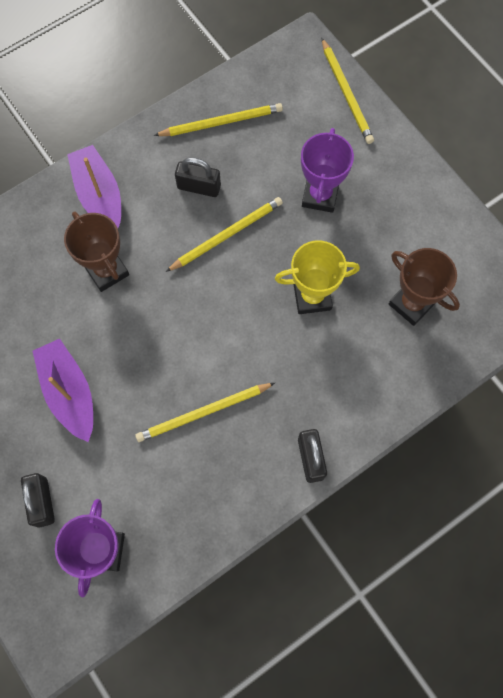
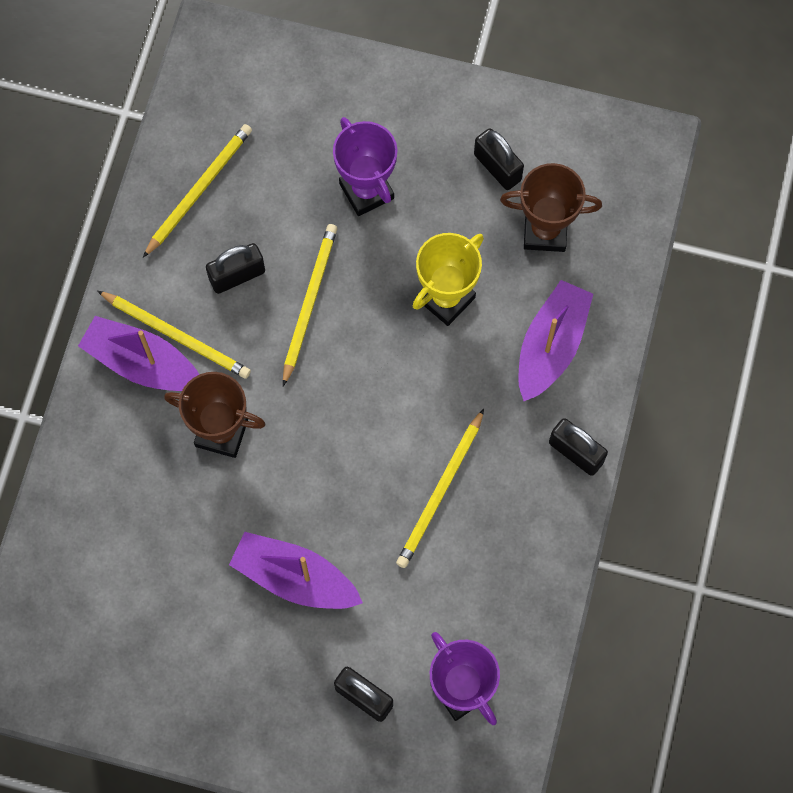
camera: 40 degrees left, 0 degrees up
(346, 93) = (300, 62): yellow pencil -> yellow pencil (177, 336)
(353, 378) = (551, 346): none -> purple boat
(415, 242) = (497, 167): none -> black padlock

